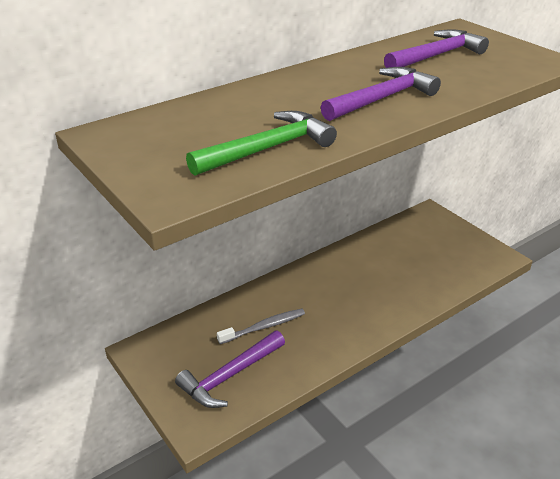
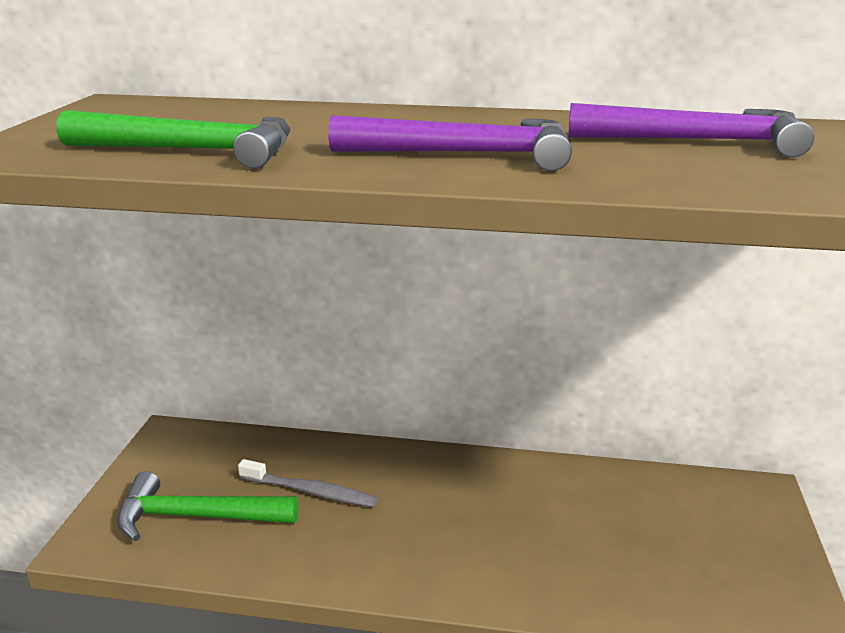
camera: 45 degrees right, 10 degrees down
(230, 376) = (196, 516): purple hammer -> green hammer

